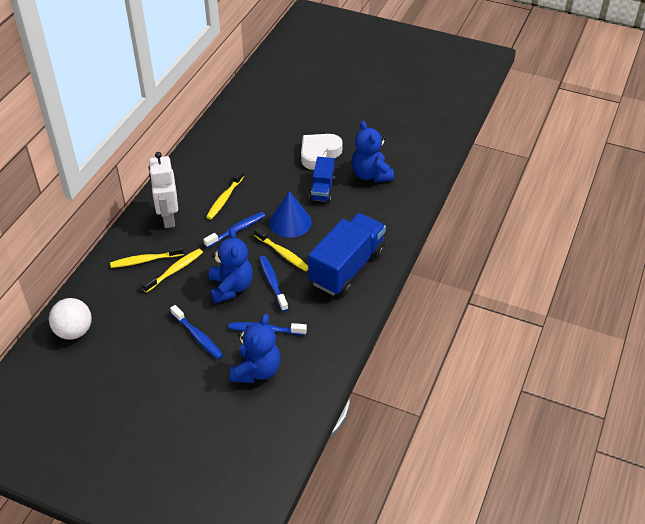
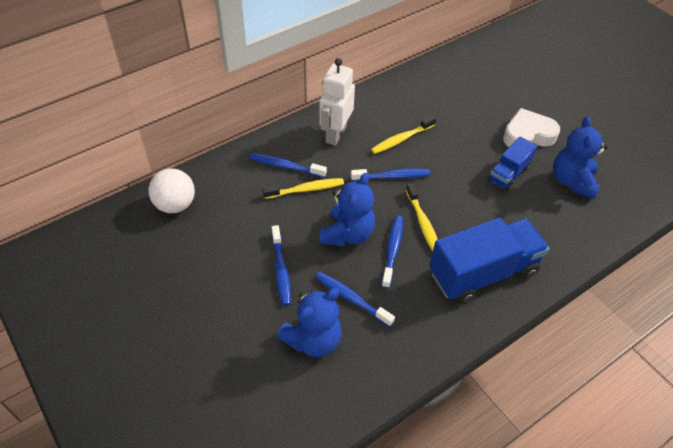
camera: 30 degrees right, 5 degrees up
(145, 260) = (285, 166): yellow toothbrush -> blue toothbrush
(290, 222) = (452, 193): blue cone -> none

